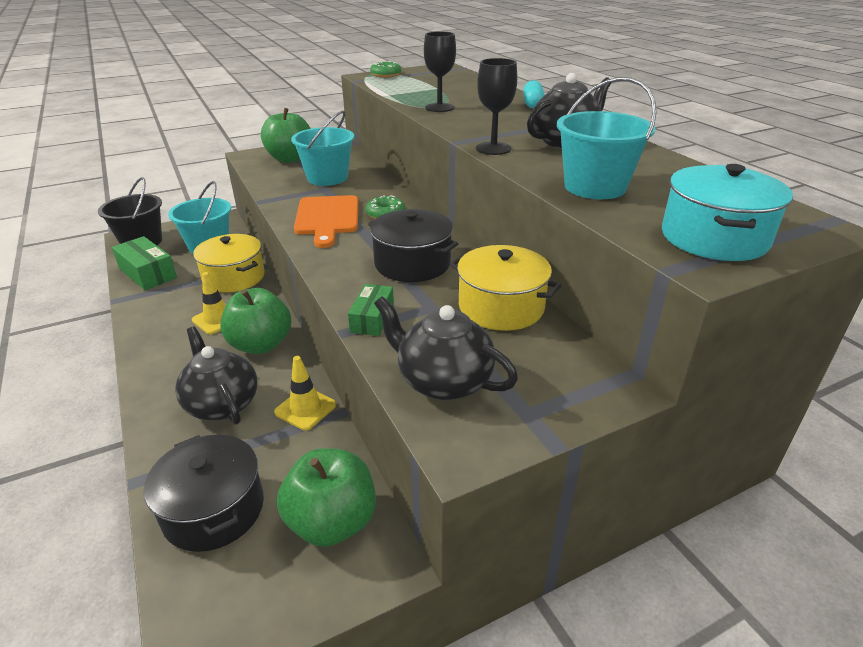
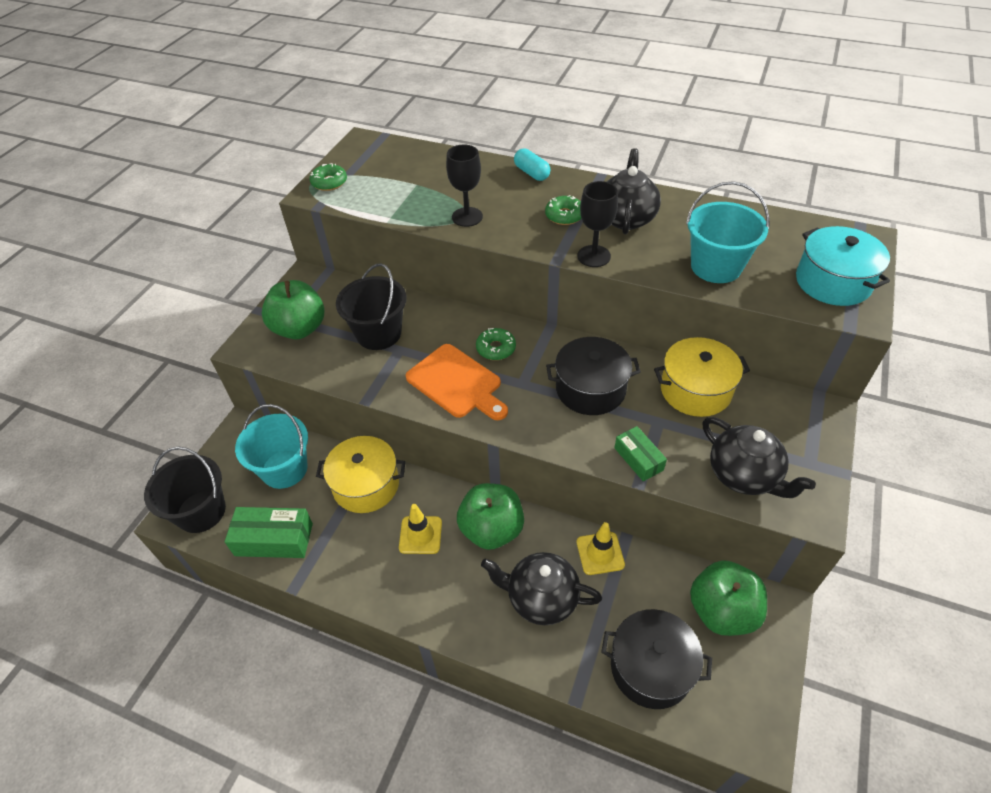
camera: 40 degrees left, 15 degrees up
(327, 178) = (378, 333): turquoise bucket -> black bucket
(443, 381) = (744, 475): black teapot -> black teapot turned 120 degrees counterclockwise
(514, 126) = (564, 216): none -> green donut

